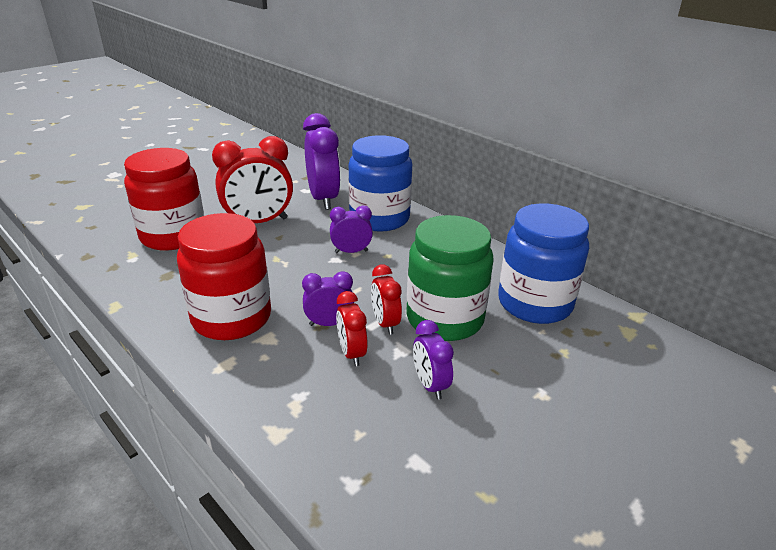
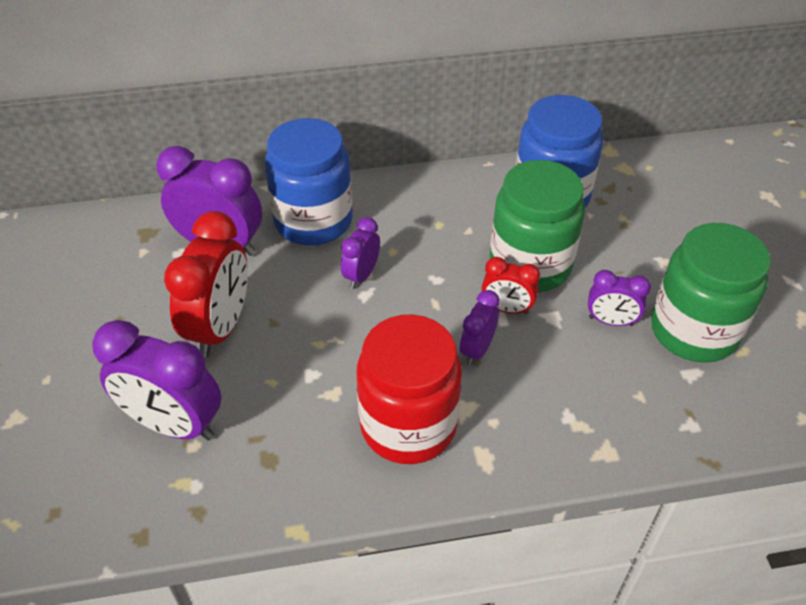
camera: 55 degrees left, 15 degrees up
(173, 236) = (174, 425): red jar -> purple clock
(351, 353) = (534, 353): red clock -> none
(475, 446) = (694, 331): none -> green jar

